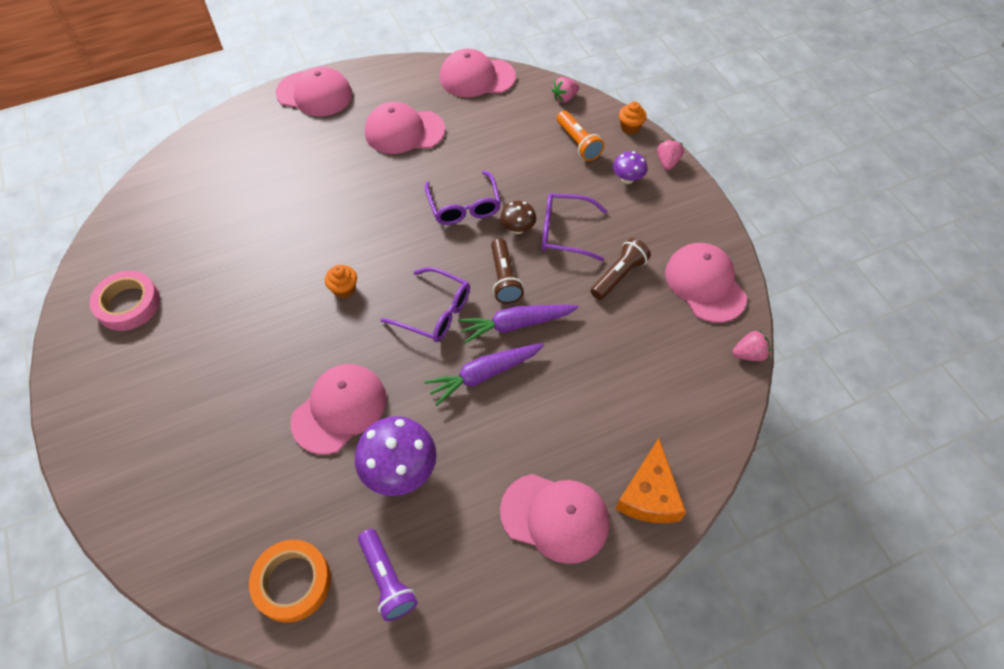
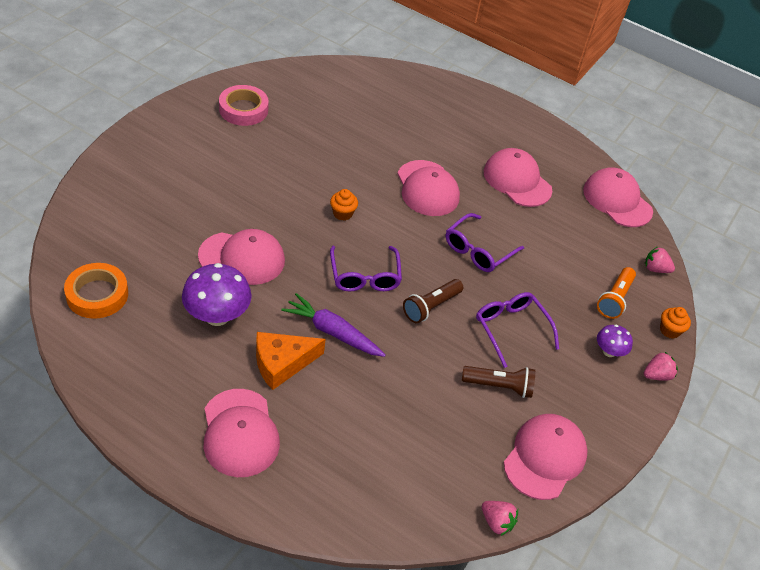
camera: 50 degrees right, 10 degrees down
(314, 94) = (502, 113): pink cap -> pink cap (427, 188)
(387, 579) = (129, 347): purple flashlight -> none
(516, 324) = (393, 333): purple carrot -> none
(518, 228) = (487, 295): brown mushroom -> none
(649, 494) = (302, 493): orange cheese -> orange cheese (282, 363)

